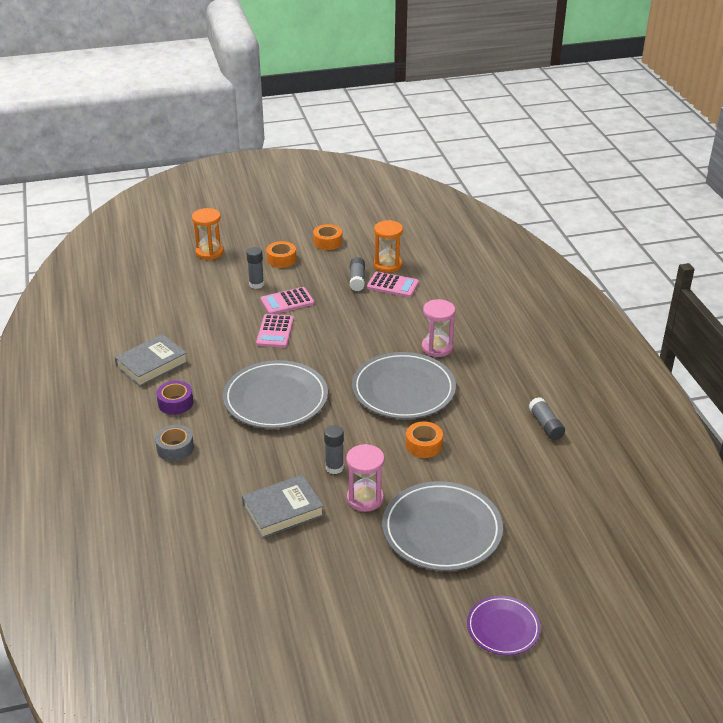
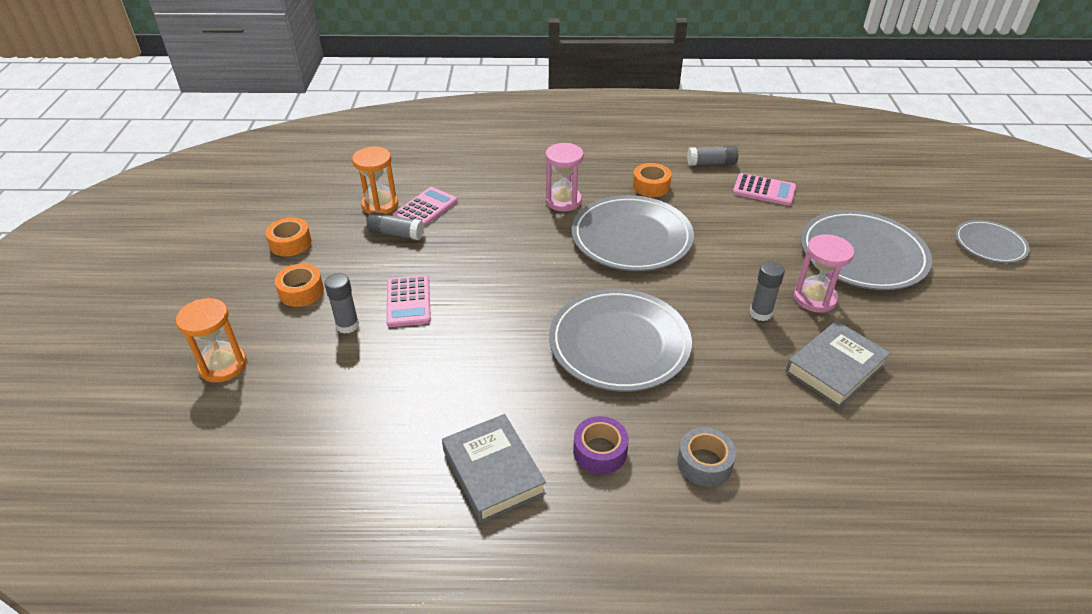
camera: 75 degrees left, 5 degrees up
(275, 331) = (472, 323): pink calculator -> pink calculator (764, 190)
(283, 510) = (835, 368): grey book -> grey book turned 60 degrees clockwise
(423, 445) = (730, 241): orange tape -> orange tape (651, 186)
(503, 628) = (989, 244): purple plate -> grey plate

